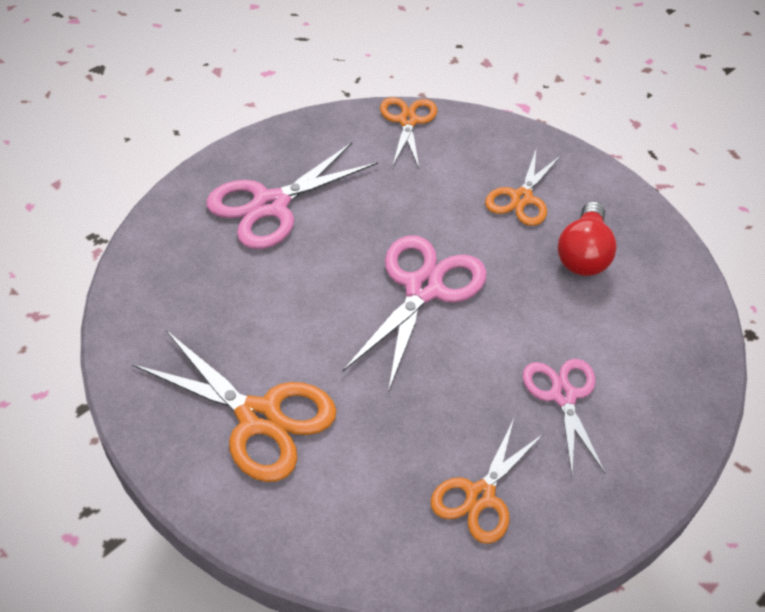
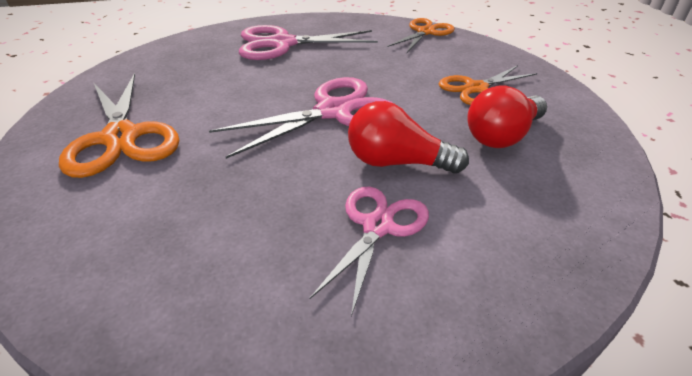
camera: 35 degrees right, 10 degrees down
(480, 496) = (204, 269): orange scissors -> none
(526, 325) = (397, 162): none -> red light bulb

